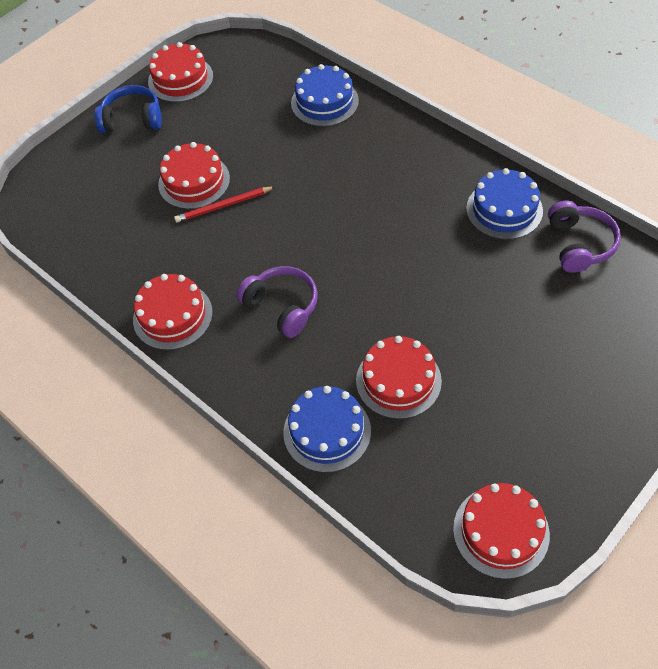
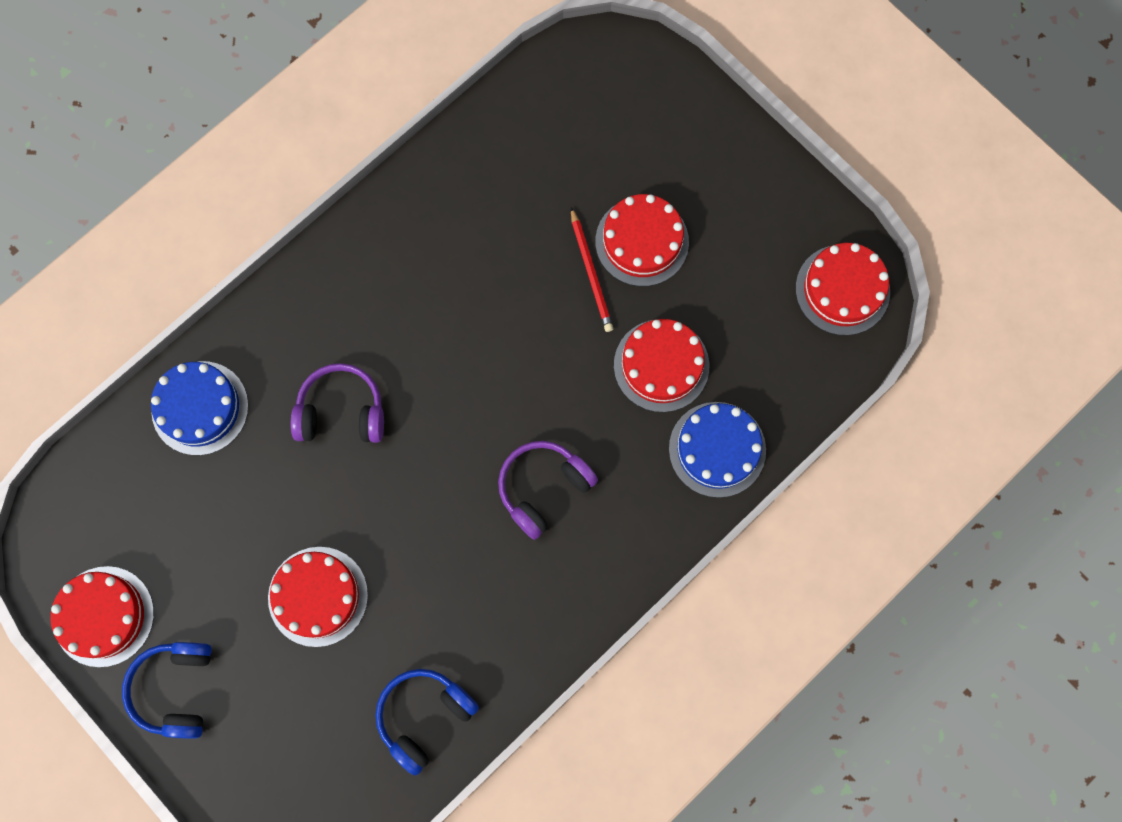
camera: 90 degrees left, 20 degrees up
(106, 252) = (424, 716): none -> blue headphones
(172, 316) = (539, 624): red cake -> red cake (642, 241)
(223, 206) = (369, 556): red pencil -> red pencil (591, 272)
(504, 209) = (435, 209): blue cake -> none
(579, 244) = (501, 138): purple headphones -> purple headphones (341, 411)

